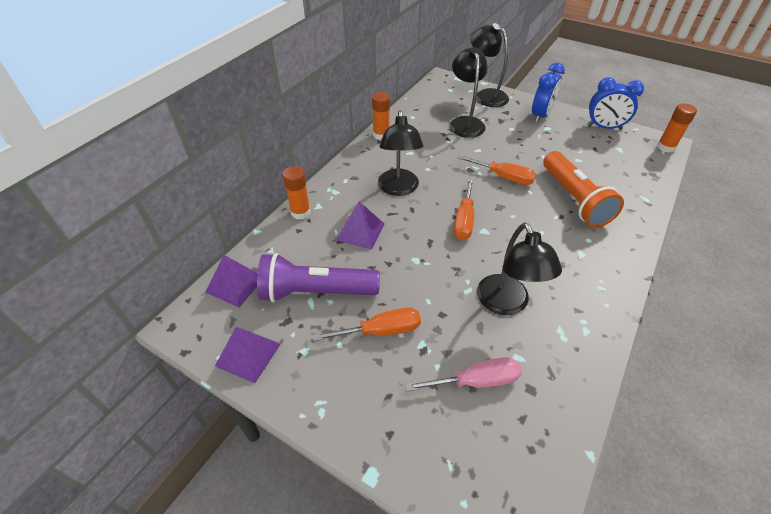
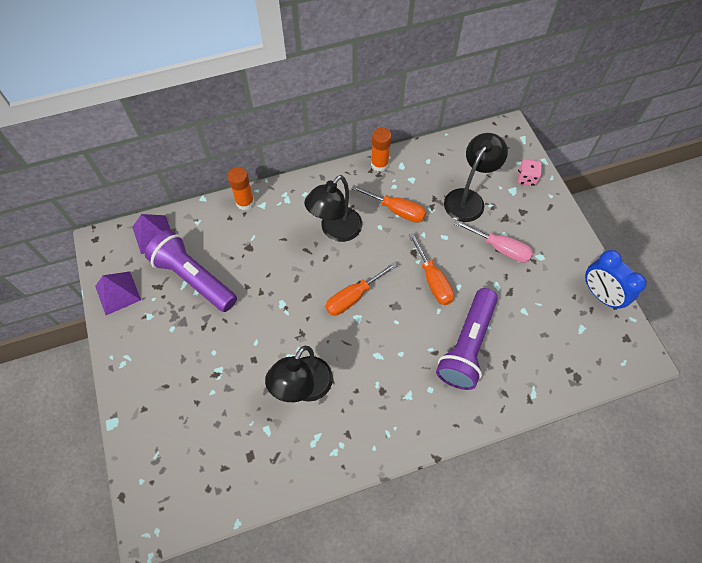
camera: 40 degrees right, 15 degrees up
(360, 231) = (268, 250): purple pyramid -> none
(381, 331) = (204, 340): orange screwdriver -> orange screwdriver (396, 210)
(476, 381) = (224, 422): pink screwdriver -> pink screwdriver (500, 248)
(485, 95) = (526, 178): black lamp -> pink dice
(540, 115) = (552, 238): blue clock -> none
(574, 199) = (467, 345): orange flashlight -> purple flashlight
(665, 147) = (634, 360): orange glue stick -> none

